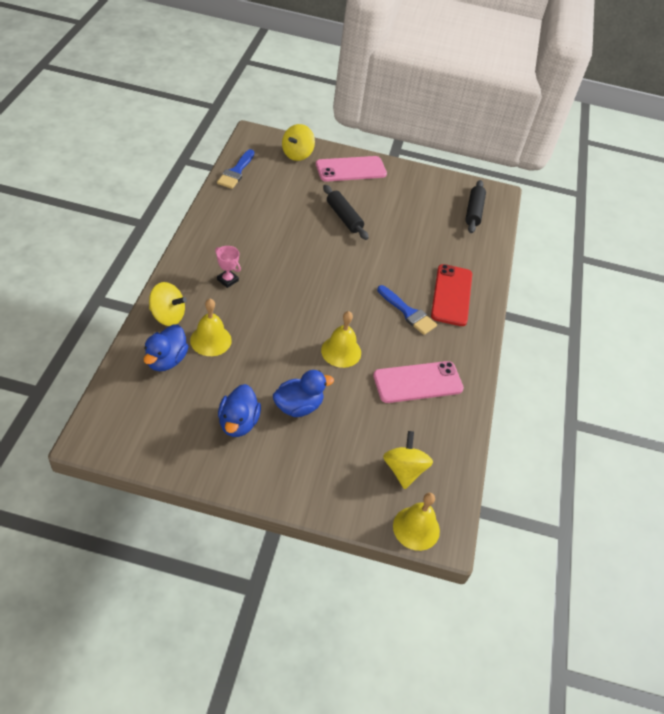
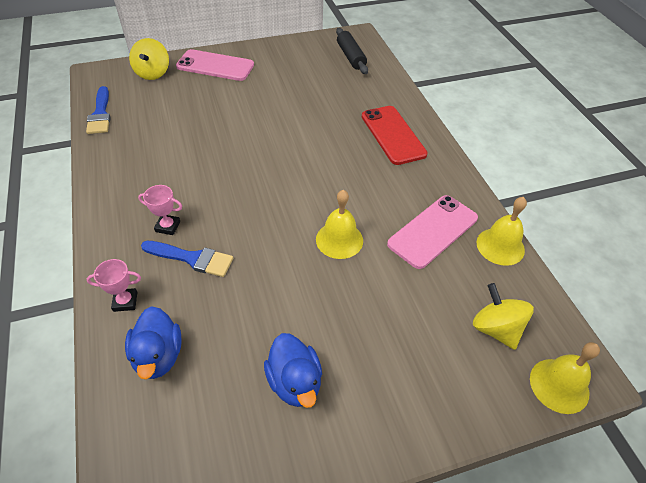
camera: 25 degrees left, 0 degrees up
(168, 316) = (125, 302): yellow spinning top -> pink trophy
(210, 340) = (195, 302): yellow bell -> yellow bell (500, 246)
(298, 406) = (343, 323): blue duck -> none
(344, 217) = (242, 110): black rolling pin -> none
(351, 169) = (215, 66): pink phone -> pink phone turned 60 degrees clockwise
(408, 312) = (369, 169): blue brush -> blue brush (192, 258)

